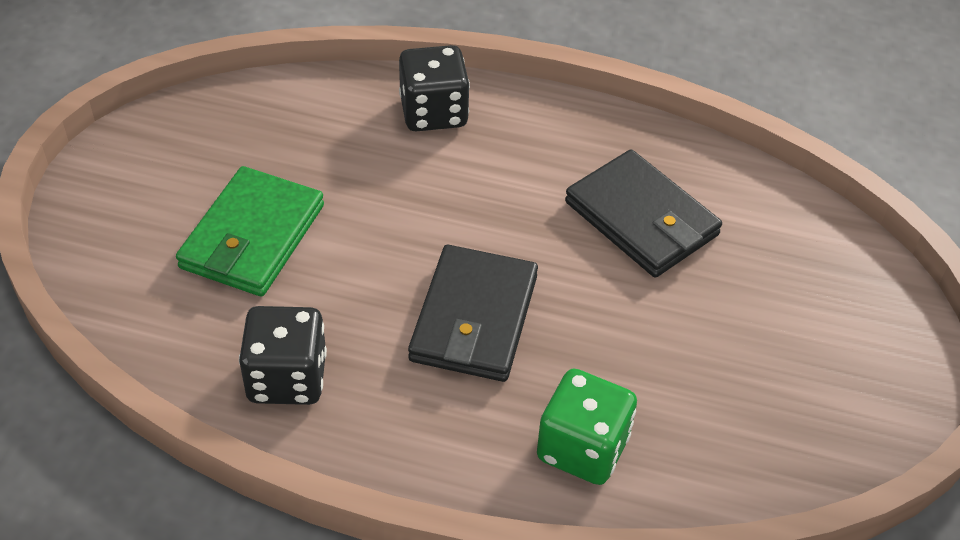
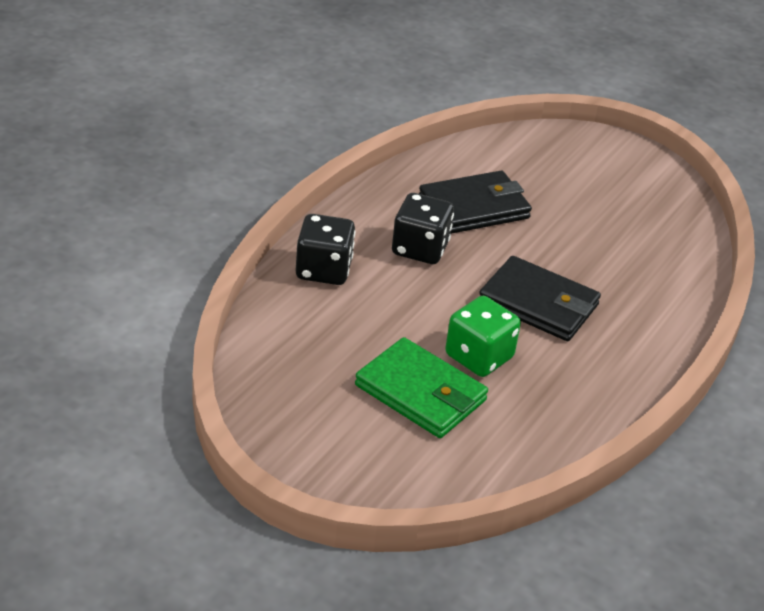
camera: 75 degrees left, 10 degrees down
(287, 378) = (566, 403): black dice -> black dice (420, 249)
(582, 448) = (657, 287): green dice -> green dice (479, 357)

